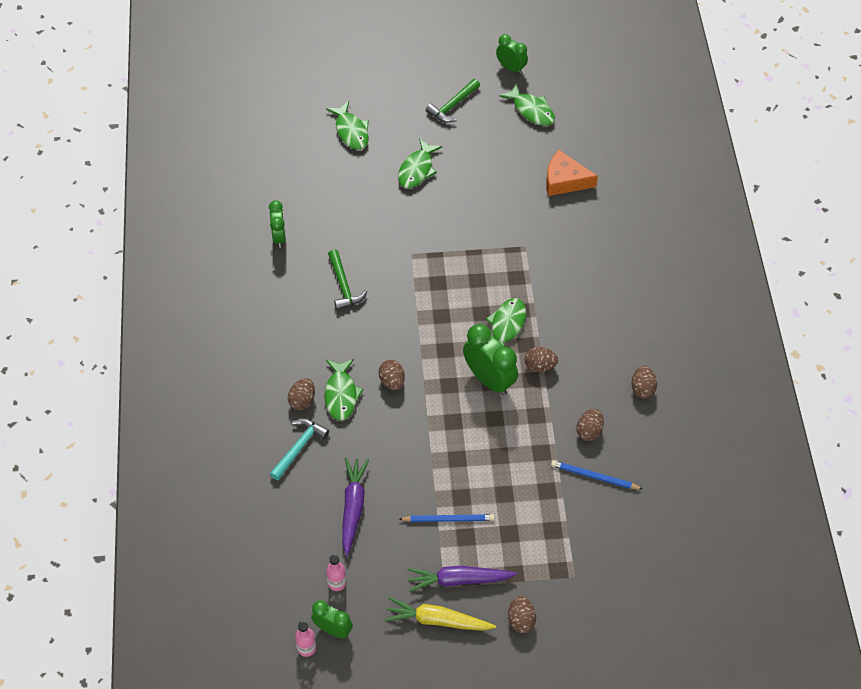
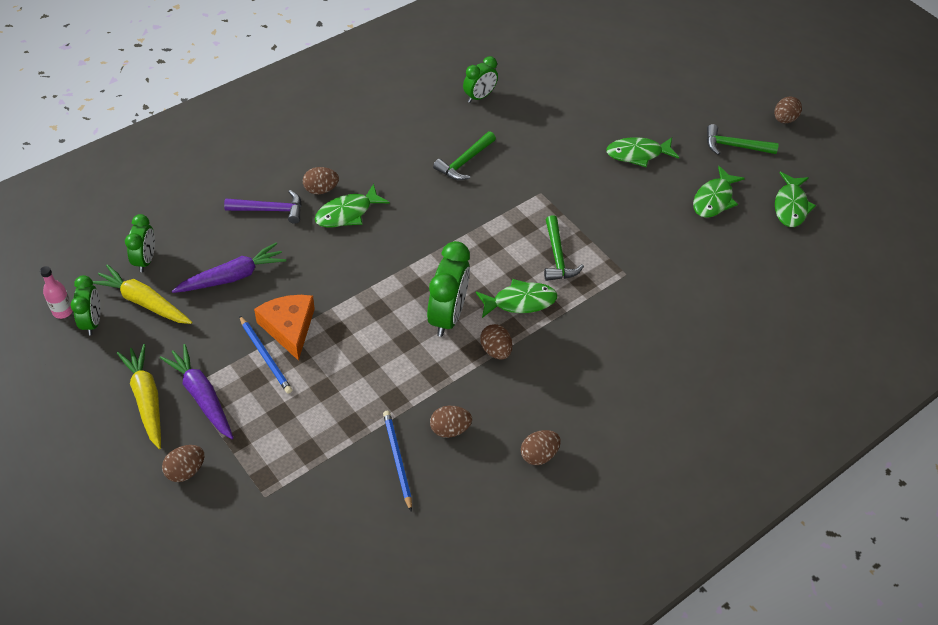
camera: 55 degrees right, 5 degrees down
(299, 447) = (270, 210): turquoise hammer -> purple hammer
(337, 583) = (144, 302): pink bottle -> yellow carrot
(351, 131) = (635, 91): green fish -> green fish (714, 199)
(392, 381) = (388, 243): brown egg -> brown egg (784, 119)
(480, 279) = (557, 256): none -> green hammer
(510, 68) = (823, 168): green clock -> green clock (146, 260)
(564, 180) = (734, 270): orange cheese -> orange cheese (289, 328)

